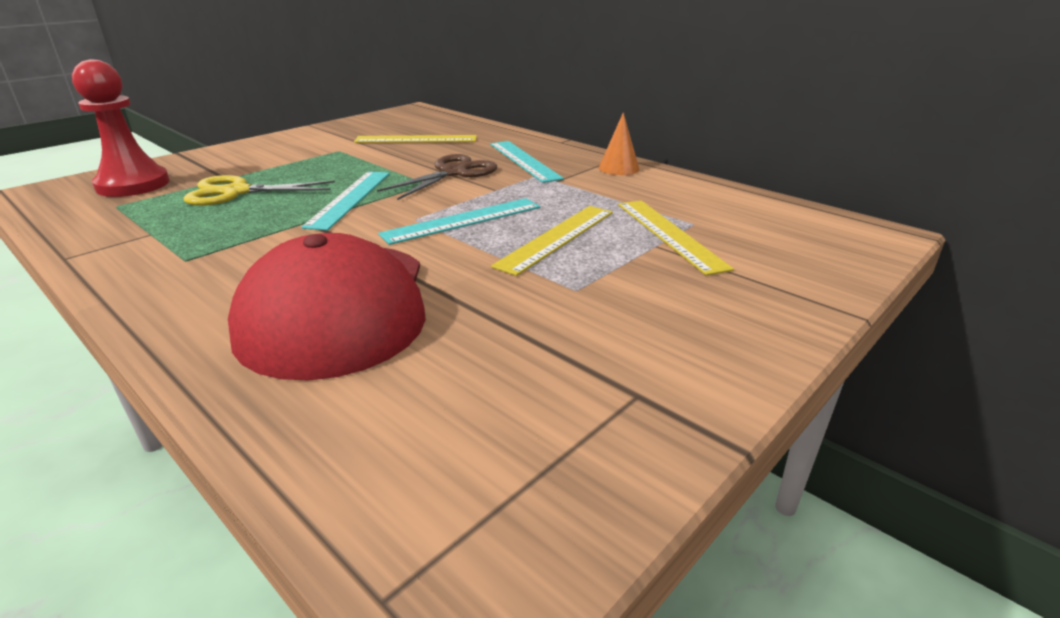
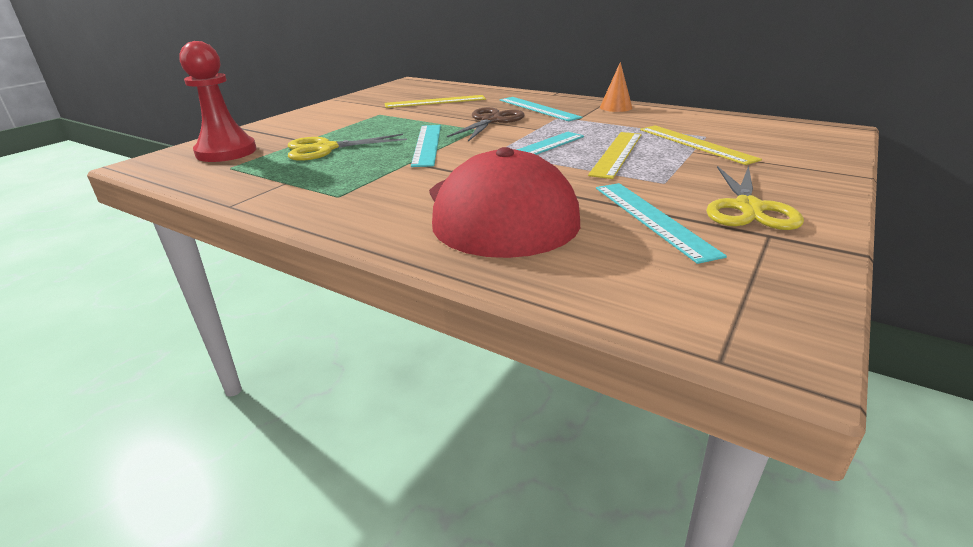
camera: 10 degrees left, 0 degrees up
(509, 345) = (652, 218): none -> turquoise ruler
(648, 346) = (748, 208): none -> yellow scissors

